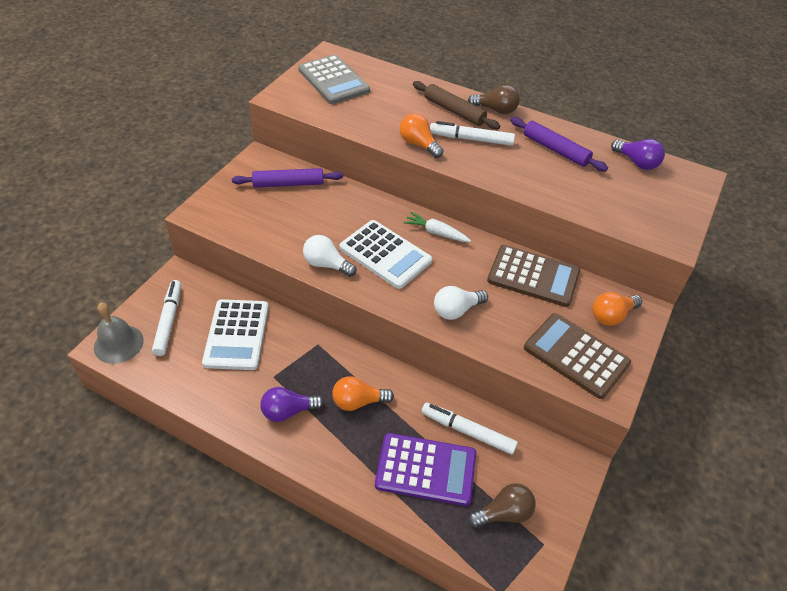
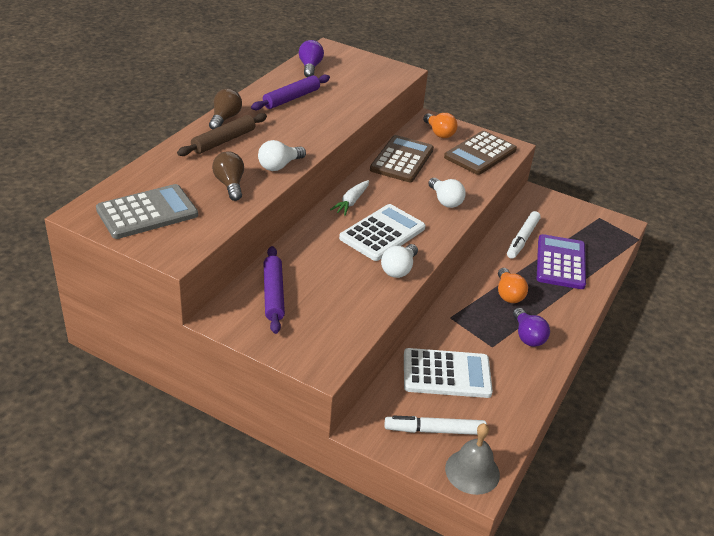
camera: 90 degrees left, 10 degrees down
(419, 144) = (279, 166): orange light bulb -> white light bulb
(471, 139) = (273, 137): white marker -> none
(504, 513) = (583, 231): brown light bulb -> brown light bulb (230, 185)
(636, 162) = (310, 67): purple light bulb -> purple light bulb turned 45 degrees counterclockwise

